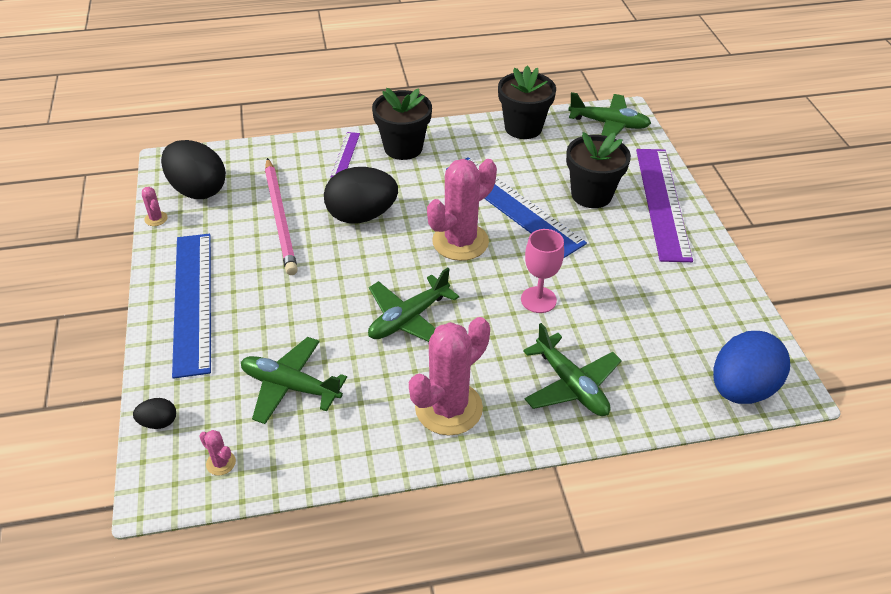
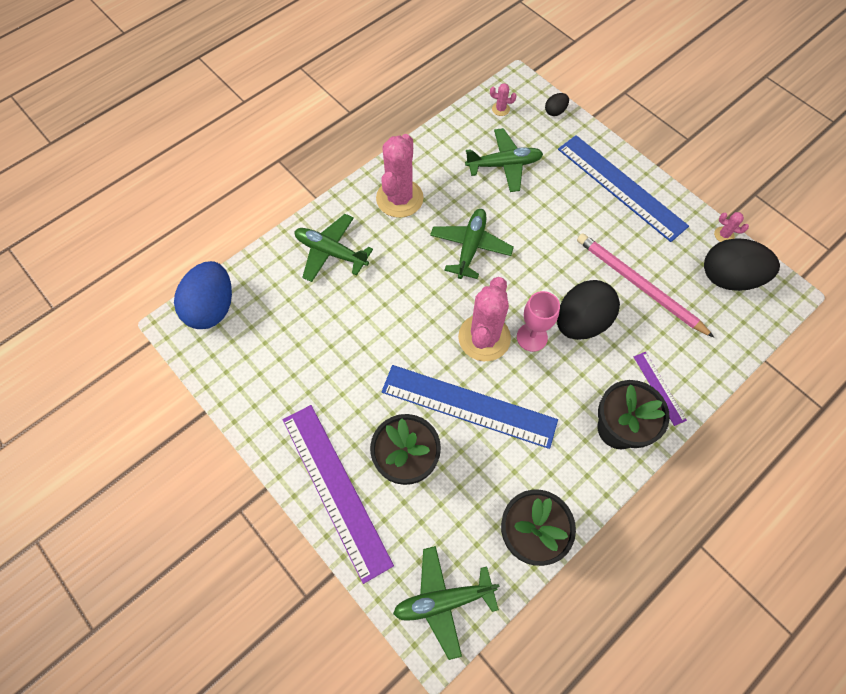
camera: 150 degrees right, 20 degrees up
(538, 300) = (389, 311): pink goblet -> pink goblet (532, 337)

